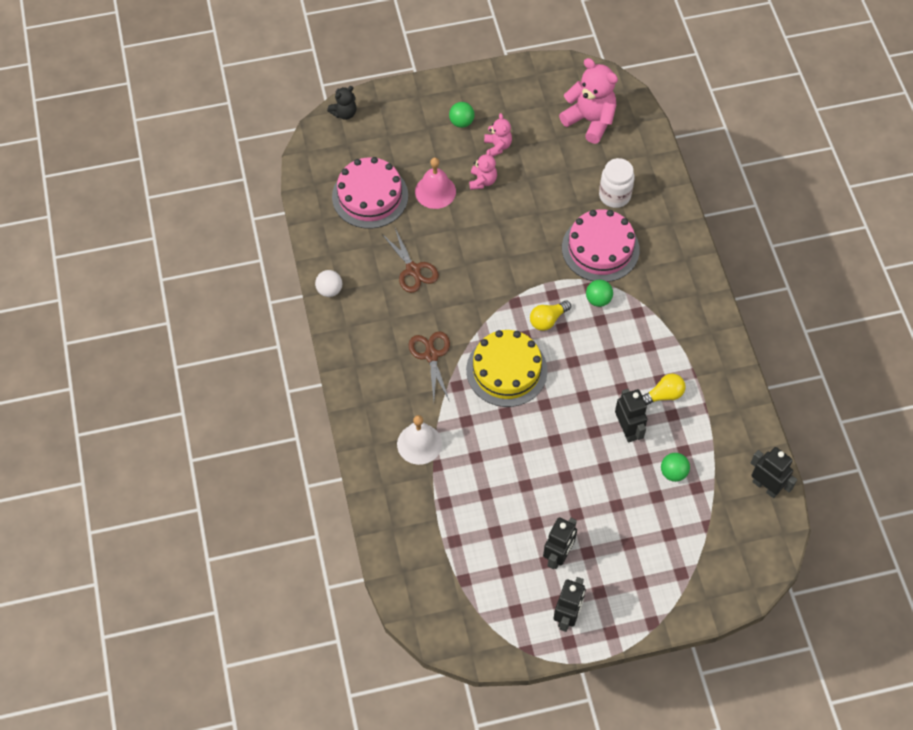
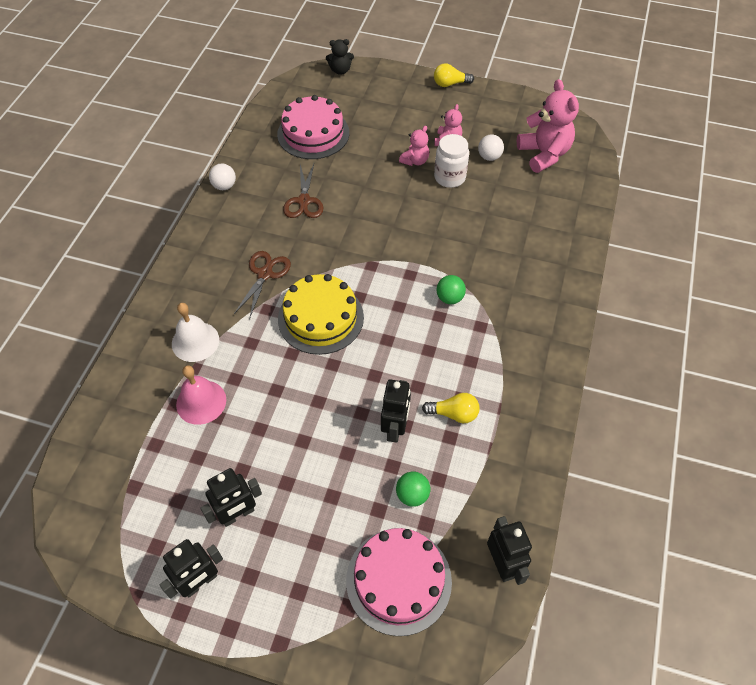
camera: 30 degrees right, 5 degrees down
(435, 191) = (369, 152): pink bell -> pink bell (201, 402)
(461, 122) = (430, 112): green ball -> none
(545, 146) = (489, 157): none -> white ball
(547, 320) = (390, 293): yellow light bulb -> yellow light bulb (450, 84)
(600, 248) = (482, 257): pink cake -> pink cake (398, 580)
(614, 195) = (526, 220): white jar -> white jar (449, 177)

